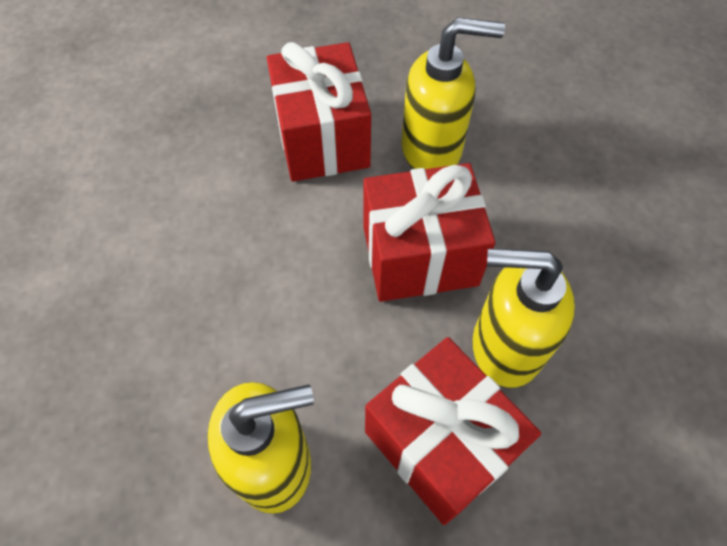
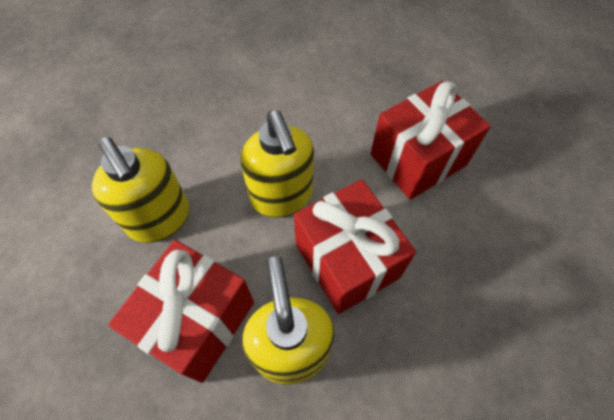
camera: 70 degrees right, 0 degrees up
(432, 149) = (453, 240): yellow soap dispenser -> yellow soap dispenser (282, 197)

